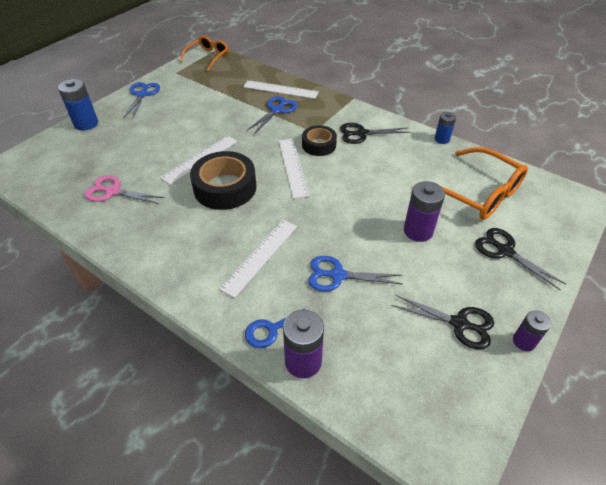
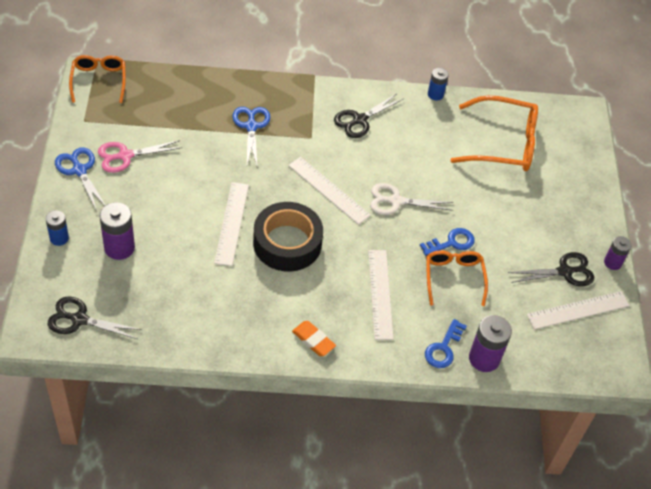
camera: 40 degrees left, 5 degrees up
(86, 124) = (59, 238): blue battery -> blue battery, size x0.62
(113, 191) = (184, 300): pink scissors -> pink scissors (125, 156)
(170, 264) = (313, 340): none -> orange eraser
(280, 89) = (229, 96): white ruler -> white ruler (578, 310)
(319, 145) = (331, 153): black tape -> none
(337, 275) = (453, 278): blue scissors -> orange glasses
(340, 195) = (396, 201): none -> white scissors
(361, 246) = (451, 242): none -> blue key
(418, 231) = (483, 206): purple battery -> purple battery (119, 247)
(505, 251) = (558, 192): black scissors -> black scissors (79, 319)

